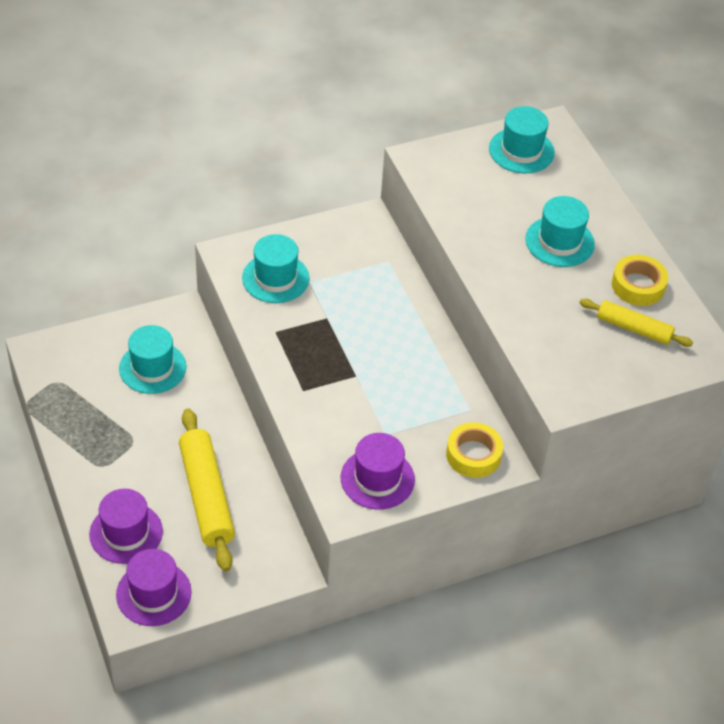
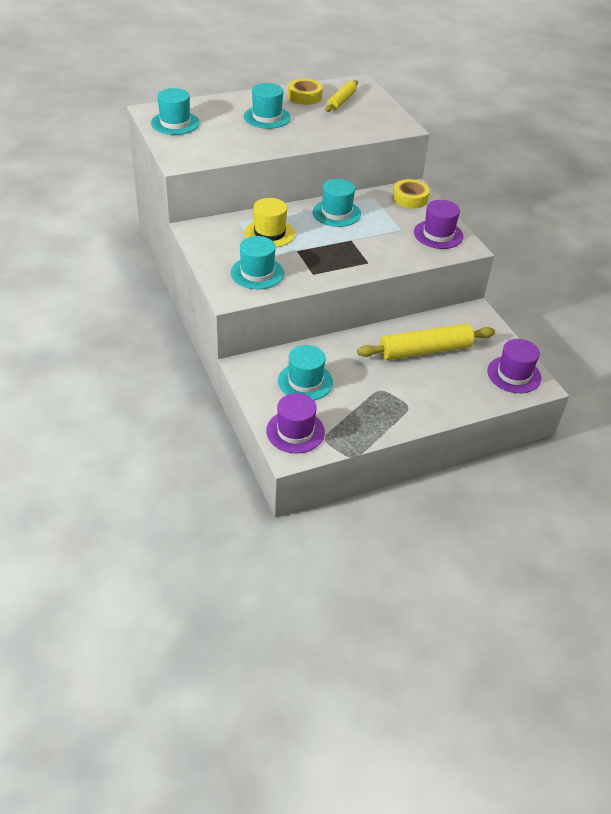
camera: 90 degrees left, 5 degrees down
(126, 533) = (467, 390): purple hat -> purple hat (295, 431)
(364, 291) = (269, 233): none -> yellow hat
(422, 363) = (336, 213): none -> turquoise hat

